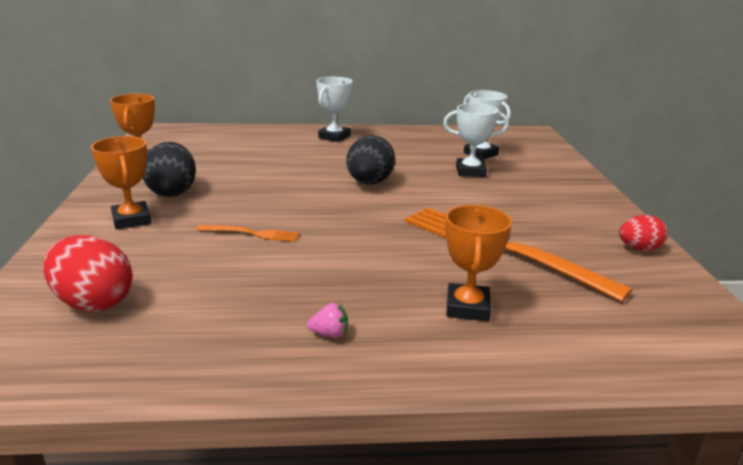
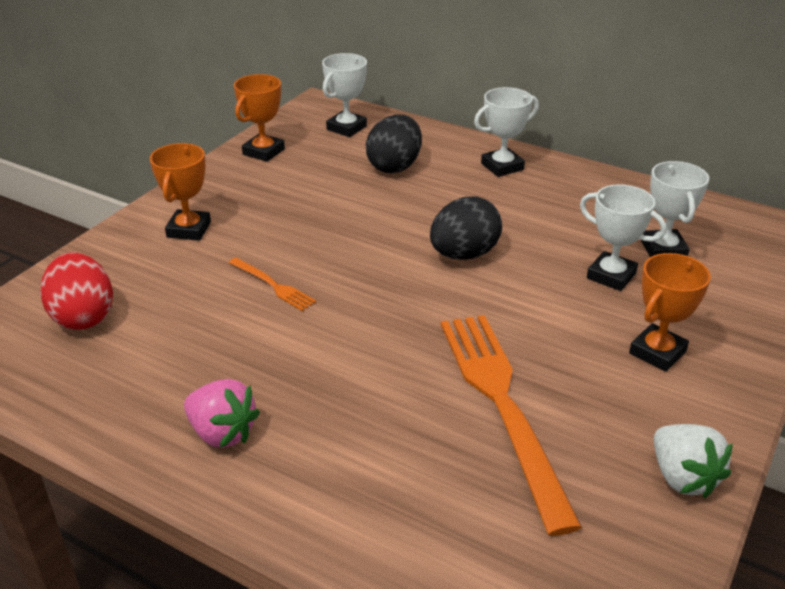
camera: 35 degrees right, 10 degrees up
(172, 192) = (254, 203): black egg -> black egg (394, 166)
(195, 138) = (346, 128): none -> white trophy
(330, 334) = (222, 433): pink strawberry -> pink strawberry, size x1.88
(467, 307) = (376, 463): orange trophy -> orange trophy (657, 352)
(639, 249) = (683, 477): red egg -> white strawberry

